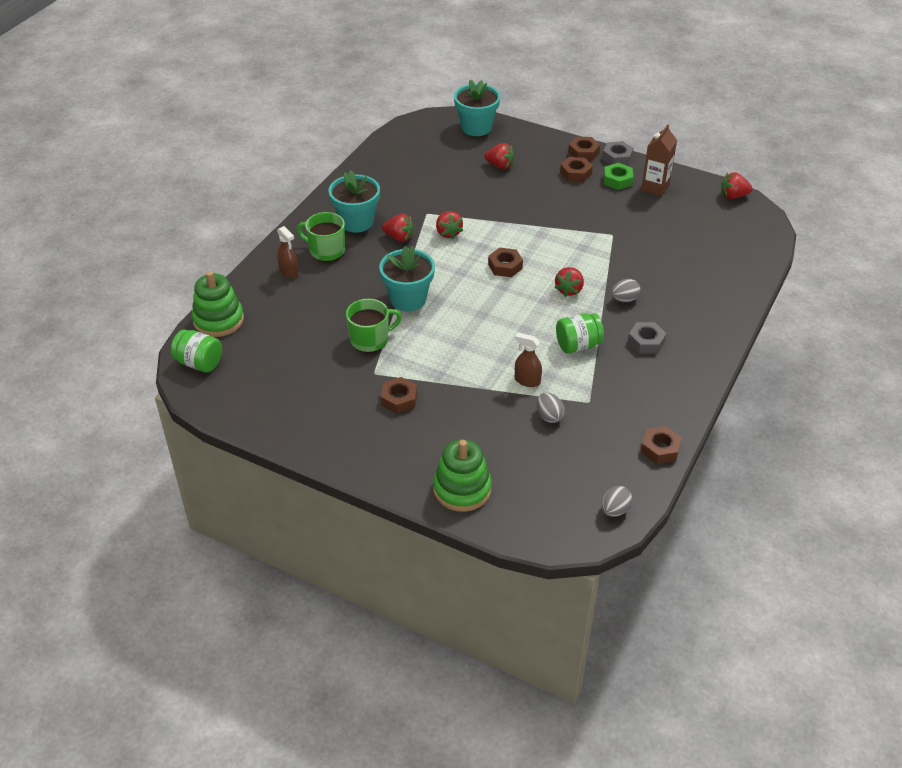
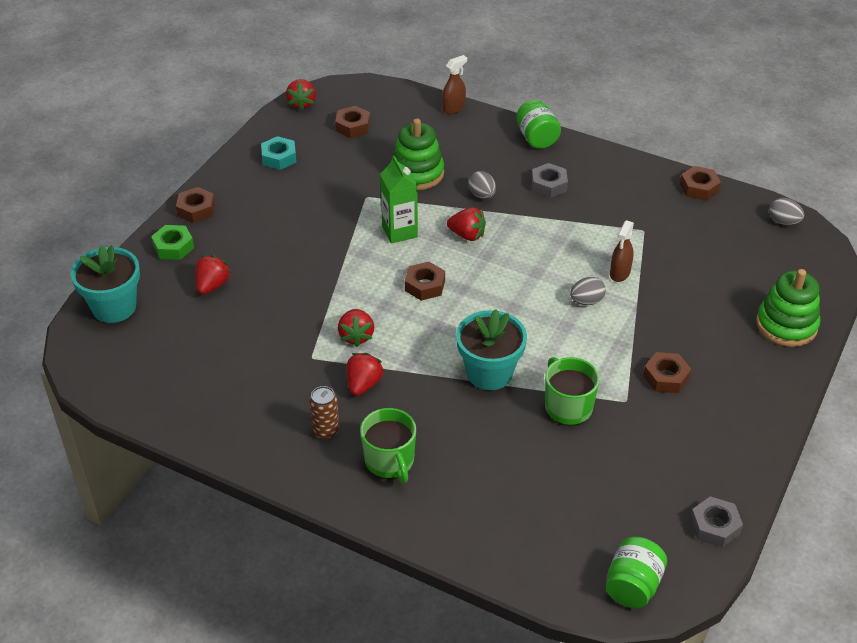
camera: 90 degrees left, 0 degrees up
(218, 320) = (544, 573): green stacking toy -> green stacking toy (417, 173)
(289, 272) = (437, 500): brown spray bottle -> brown spray bottle (453, 108)
(326, 251) = (390, 461): green mug -> green mug turned 45 degrees counterclockwise
(356, 222) = (326, 431): turquoise flower pot -> brown can
(448, 233) = (356, 336): red strawberry -> red strawberry turned 105 degrees clockwise
(549, 416) = (670, 259): grey egg -> grey egg (586, 301)
(569, 253) = (399, 231): none -> green carton
(576, 173) = (240, 218): brown nut -> brown nut (353, 126)
(578, 345) = (559, 233): green jar -> green jar (537, 138)
(617, 158) = (212, 182): grey nut -> grey nut (715, 526)
(617, 180) = (260, 185): green nut -> green nut (173, 247)
(655, 187) = (279, 157): brown carton -> turquoise nut

